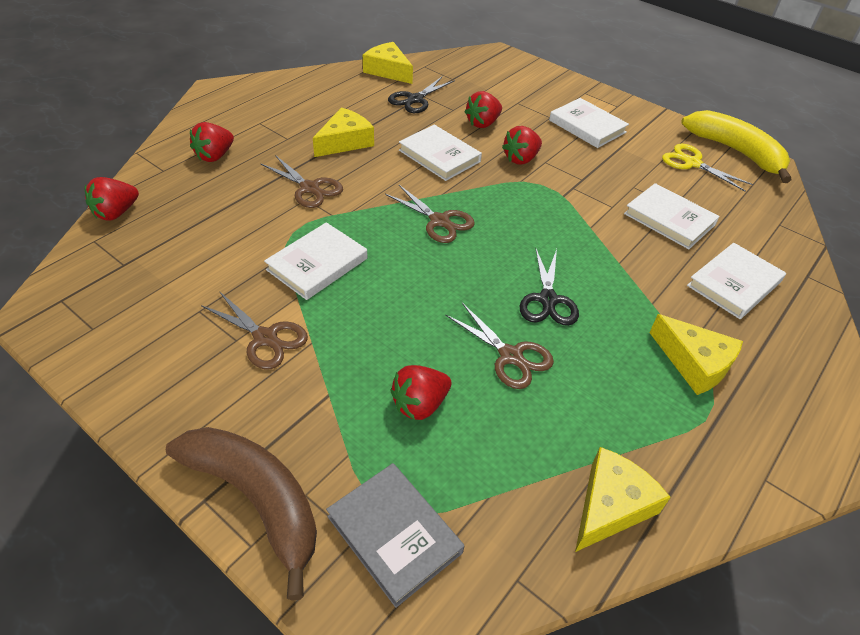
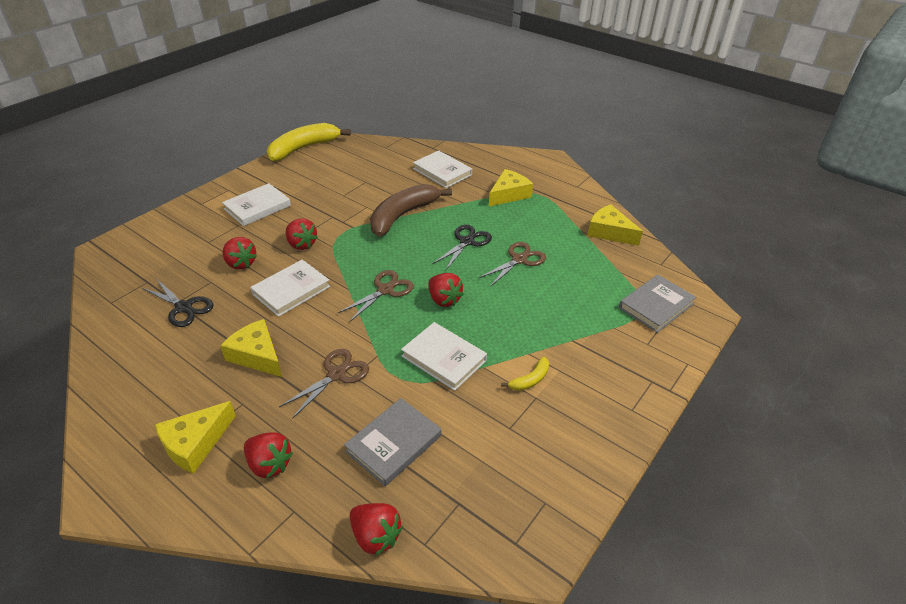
camera: 90 degrees left, 5 degrees down
(210, 224) = (394, 443): none -> grey book
(257, 499) = (659, 365): brown banana -> brown banana (403, 215)
(265, 338) = (530, 380): brown scissors -> yellow banana
(388, 71) = (111, 330): yellow cheese -> yellow cheese (195, 443)
(420, 404) = (568, 298): red strawberry -> red strawberry (444, 300)
(548, 300) = (467, 242): black scissors -> black scissors turned 60 degrees counterclockwise
(669, 219) = (381, 185): white book -> none
(692, 163) = (316, 167): yellow scissors -> none

